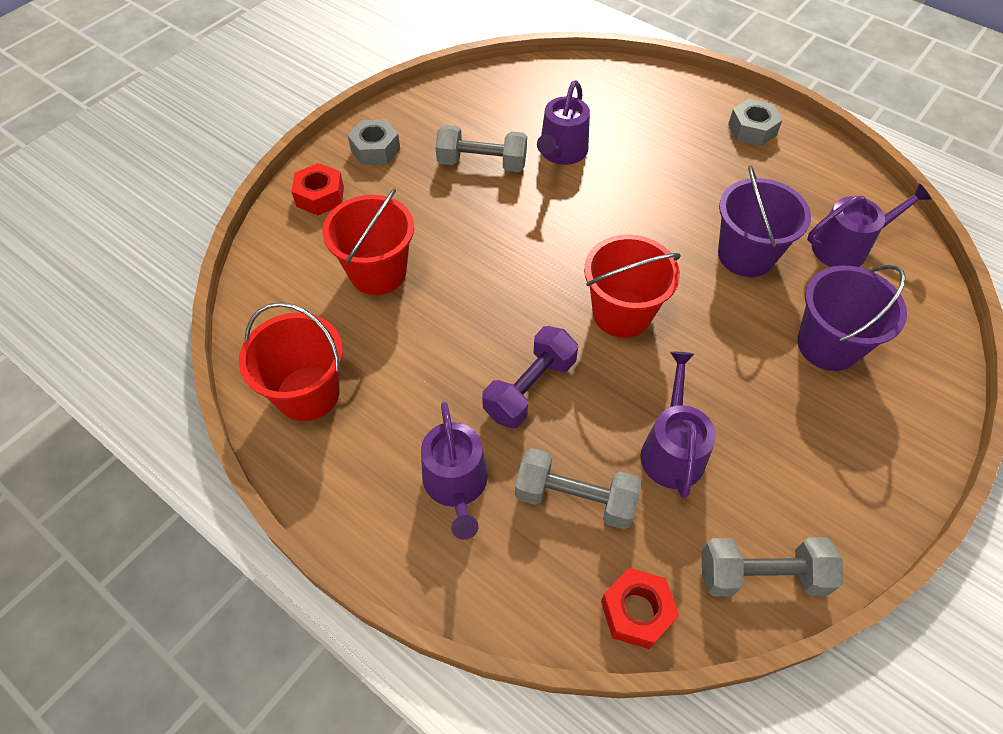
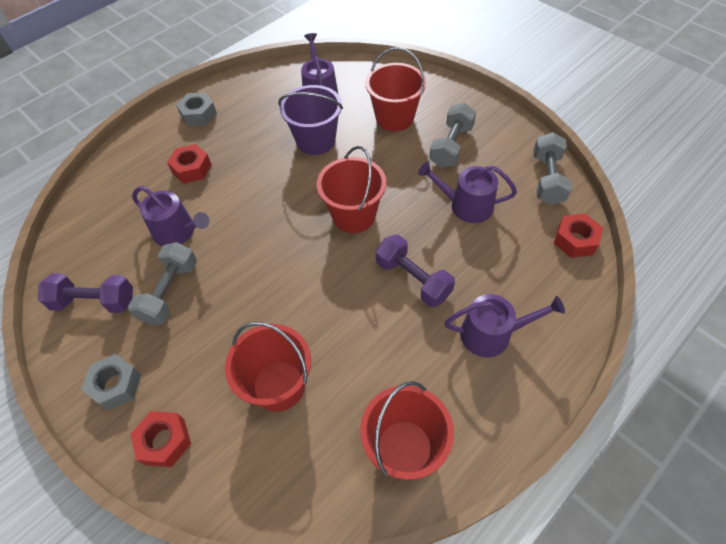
camera: 80 degrees left, 0 degrees up
(464, 111) = (95, 302): none -> purple dumbbell
(575, 498) = (501, 262): grey dumbbell -> grey dumbbell (451, 146)
(658, 143) = (192, 169): none -> red nut
(828, 345) = (394, 118): purple bucket -> red bucket

